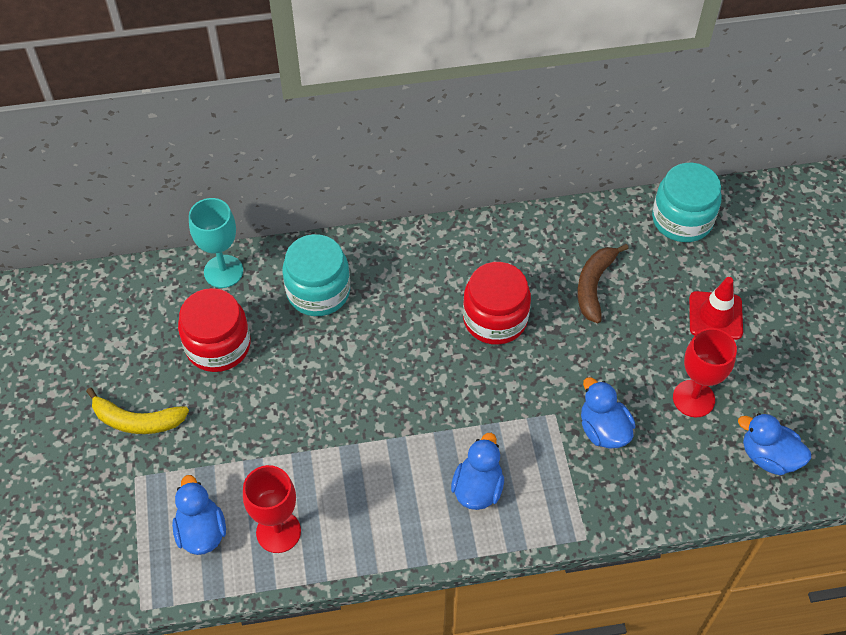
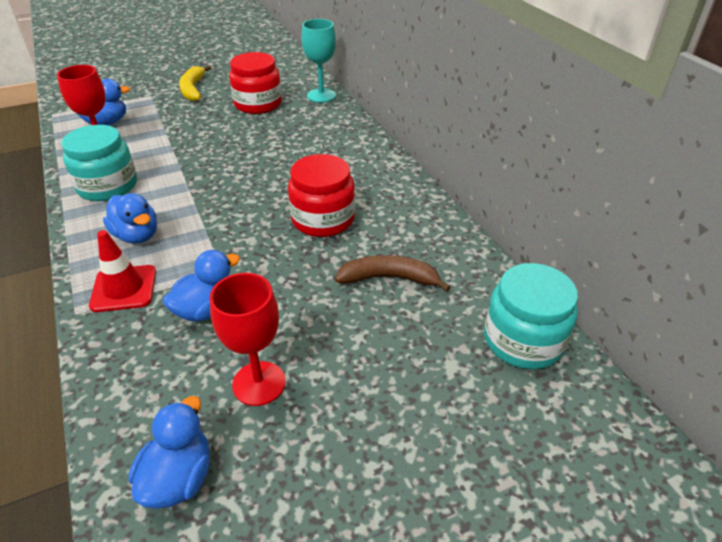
camera: 75 degrees right, 15 degrees down
(318, 291) = (318, 132): turquoise jar -> turquoise jar (108, 186)
(477, 488) = (137, 236): blue duck -> blue duck turned 45 degrees clockwise
(715, 315) = (390, 391): red traffic cone -> red traffic cone (124, 288)

